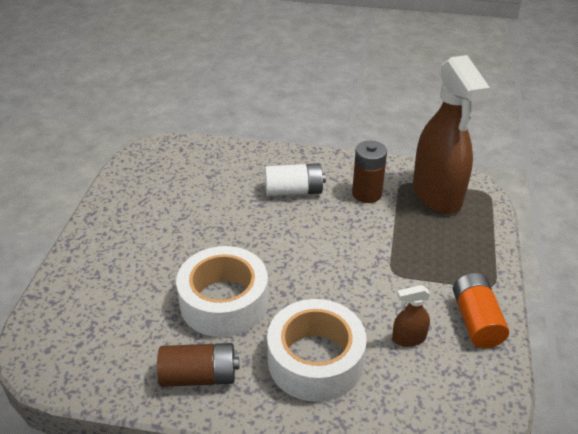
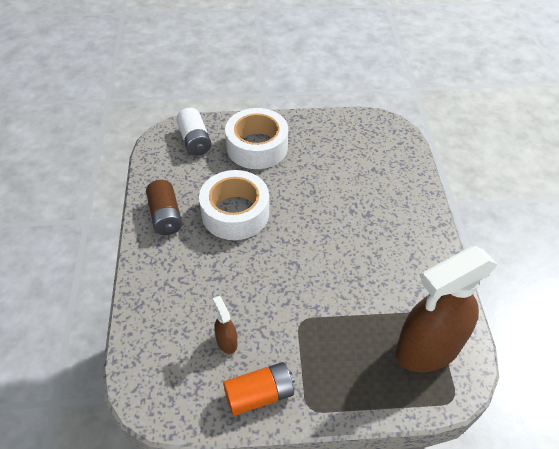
camera: 75 degrees right, 10 degrees up
(294, 191) = (379, 229): white battery -> white battery (195, 140)
(315, 360) = (191, 280): white tape -> white tape (257, 147)
(367, 194) = (401, 286): brown battery -> none

